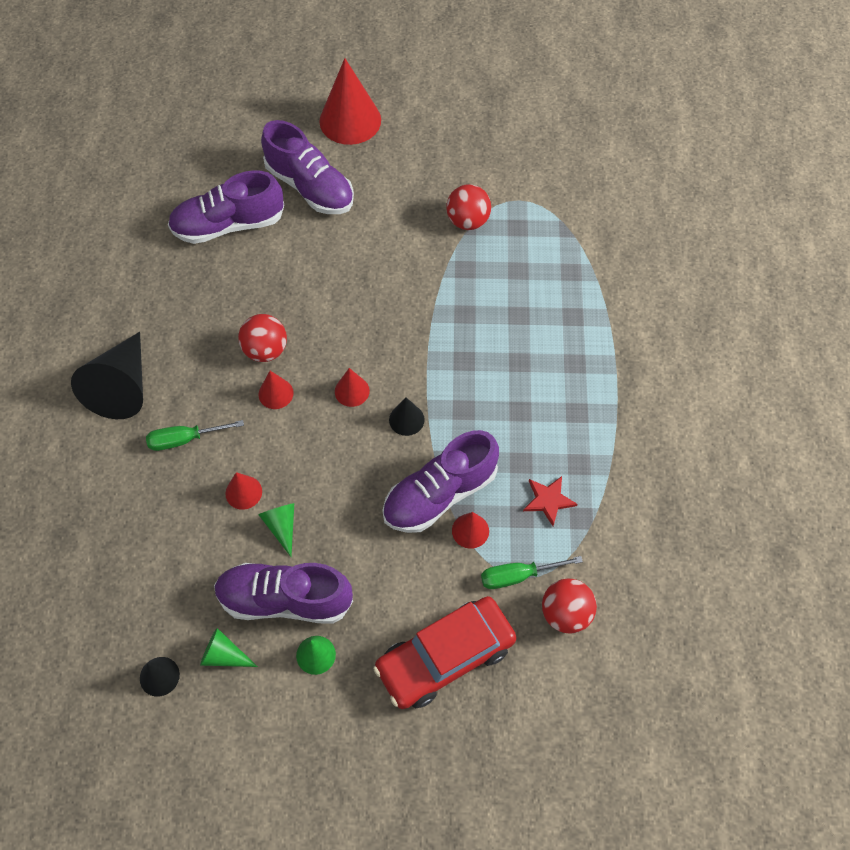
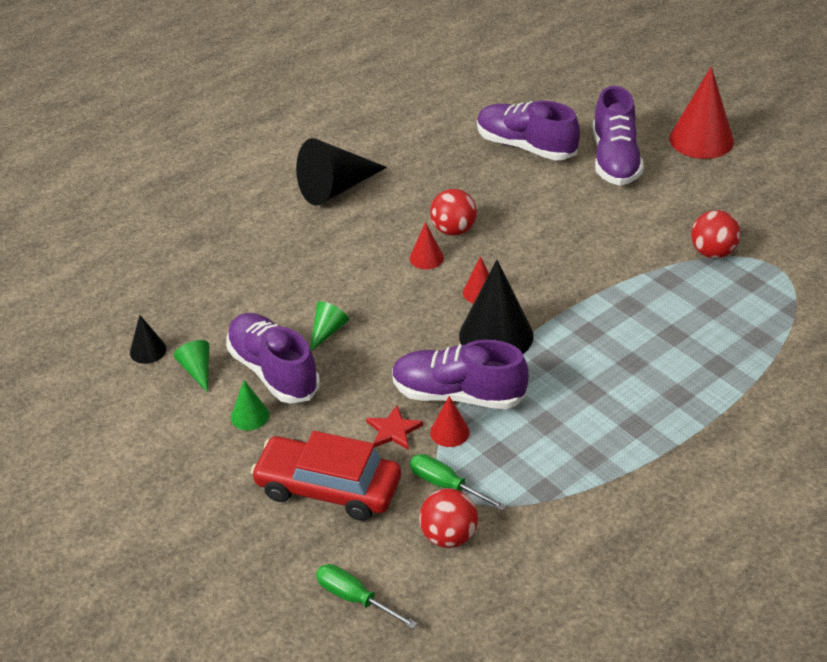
camera: 50 degrees right, 20 degrees down
(184, 439) = (334, 241): green screwdriver -> green screwdriver (355, 598)
(243, 492) = (330, 295): red cone -> none
(406, 419) = (496, 335): black cone -> black cone, size x2.03
(548, 500) = (534, 460): red star -> red star (393, 430)

